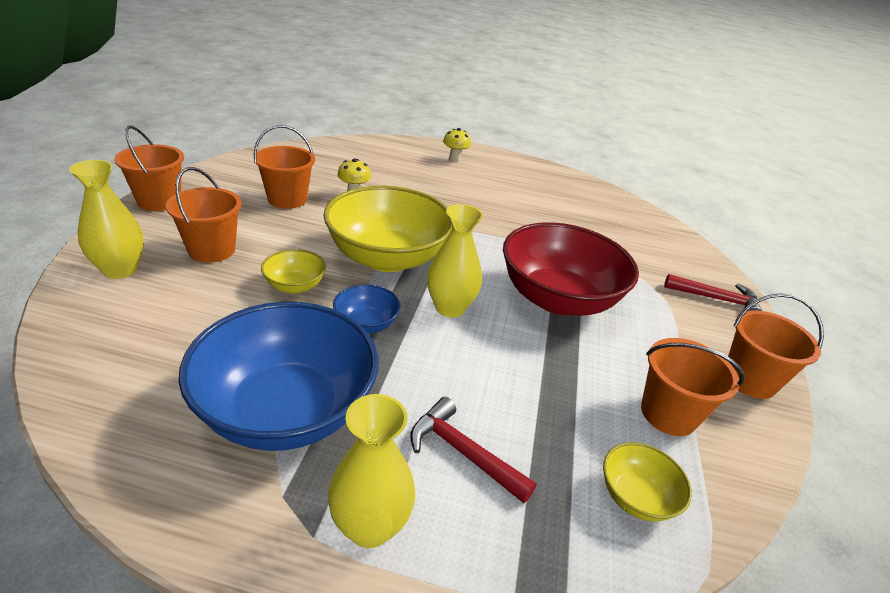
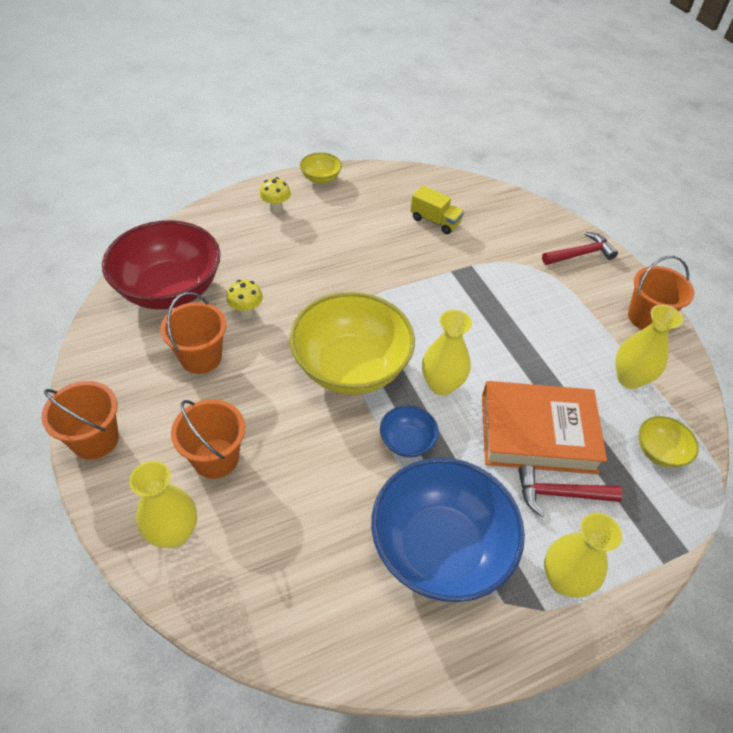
camera: 35 degrees left, 15 degrees up
(295, 286) = (321, 445): yellow bowl -> yellow bowl (321, 178)
(502, 392) = (537, 433): none -> orange book
(557, 299) = (495, 324): red bowl -> red bowl (170, 289)
(582, 217) = (435, 221): none -> yellow truck
(668, 414) = (629, 378): orange bucket -> yellow vase

